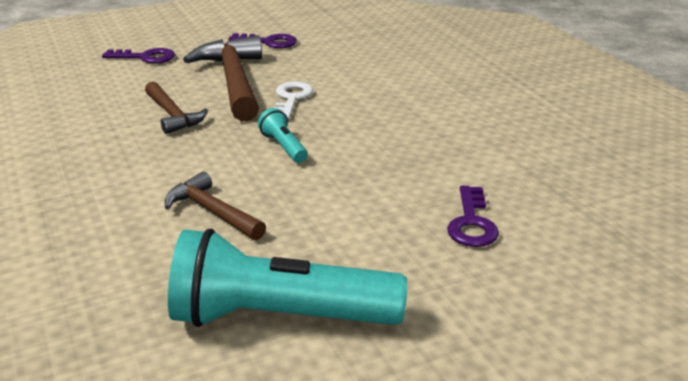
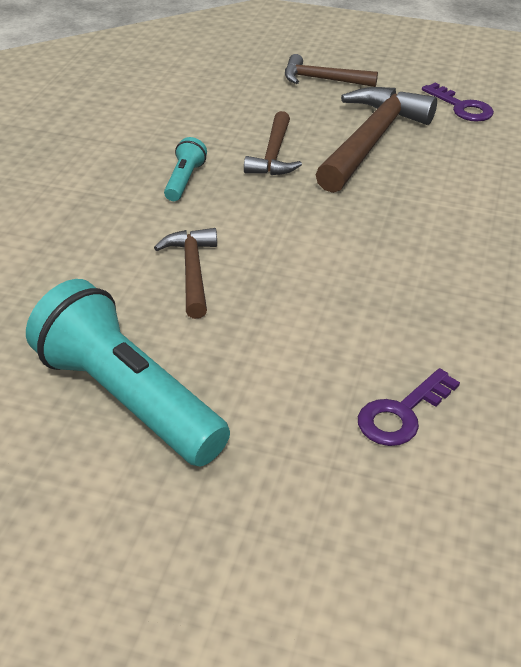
camera: 40 degrees right, 10 degrees up
(145, 57) = (322, 79): purple key -> brown hammer
(283, 147) = (328, 236): turquoise flashlight -> turquoise flashlight (184, 180)
(291, 98) = (402, 185): white key -> none

